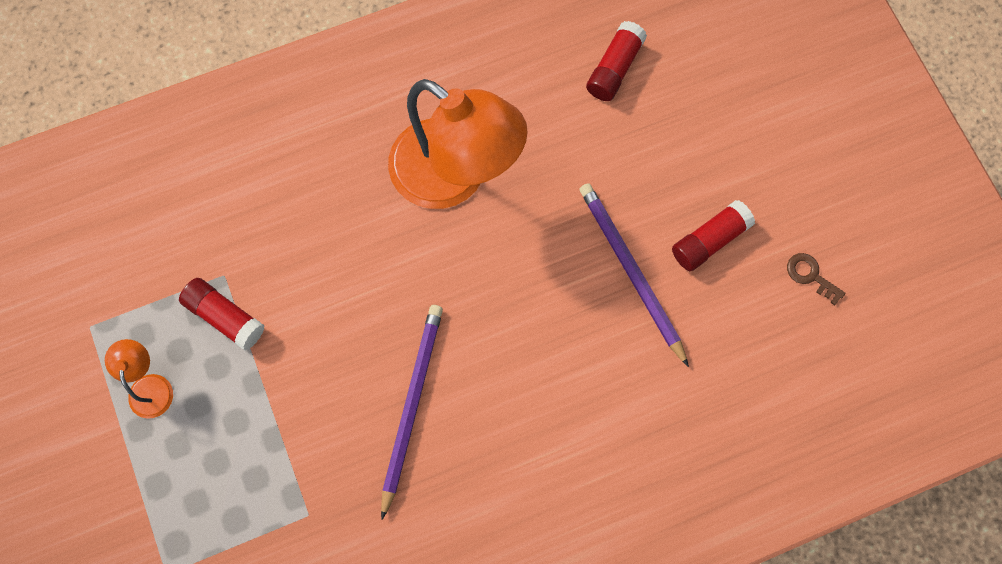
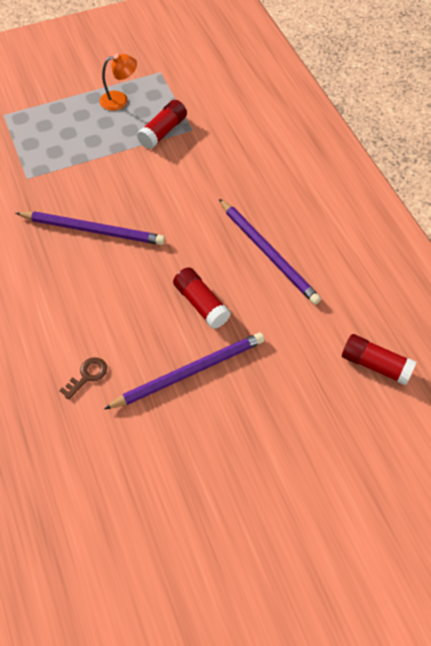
camera: 90 degrees right, 15 degrees down
(455, 177) = (268, 253): orange lamp -> purple pencil
(709, 240) = (216, 435): red glue stick -> red glue stick (201, 304)
(810, 276) = (182, 521): brown key -> brown key (87, 376)

